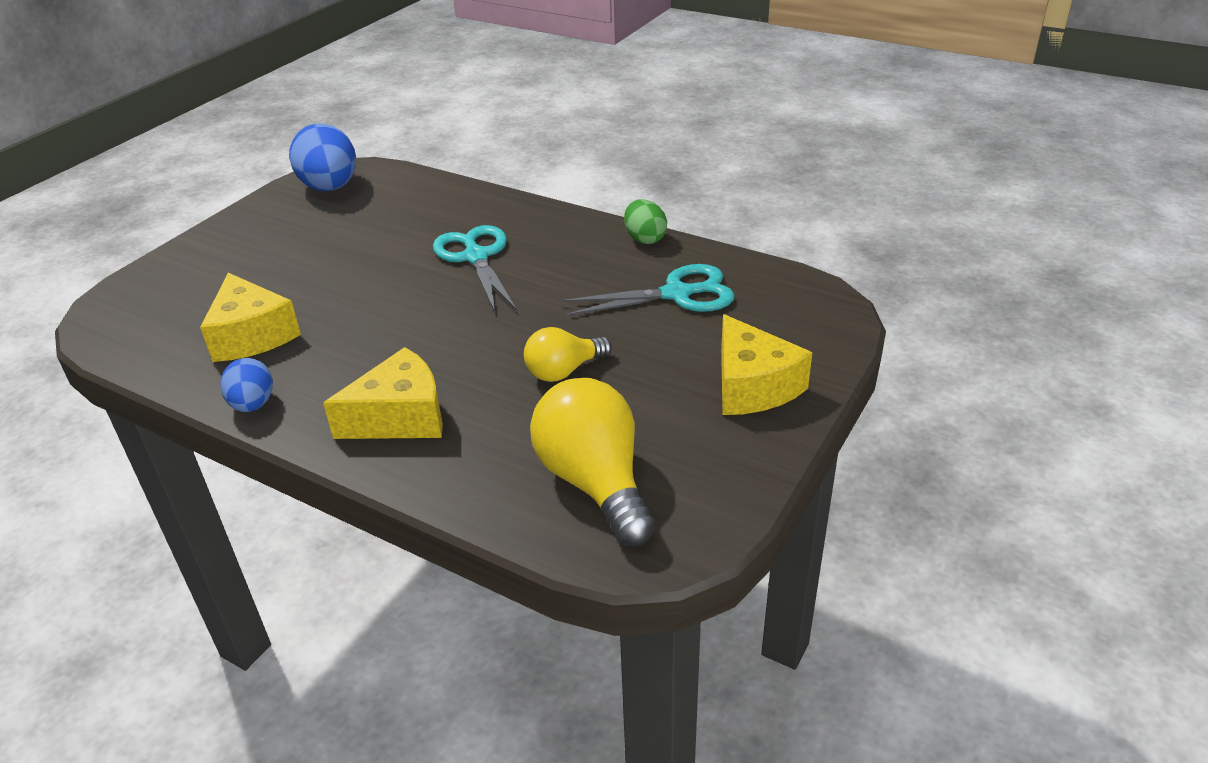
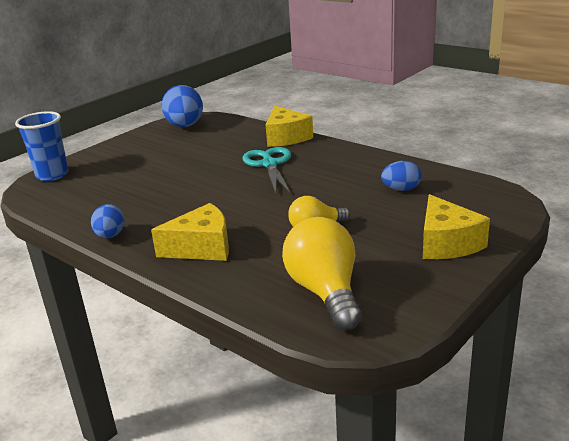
camera: 10 degrees right, 10 degrees down
(131, 293) = (52, 175): none -> blue cup
(252, 335) = (118, 199): yellow cheese -> yellow cheese (286, 137)
(645, 238) = (384, 158): green egg -> none
(677, 294) = (401, 189): turquoise scissors -> blue egg

